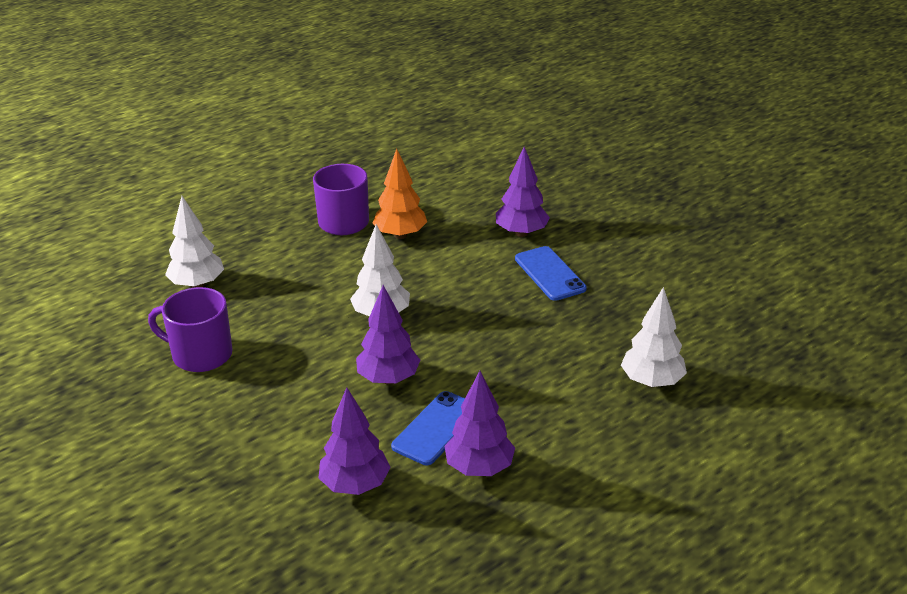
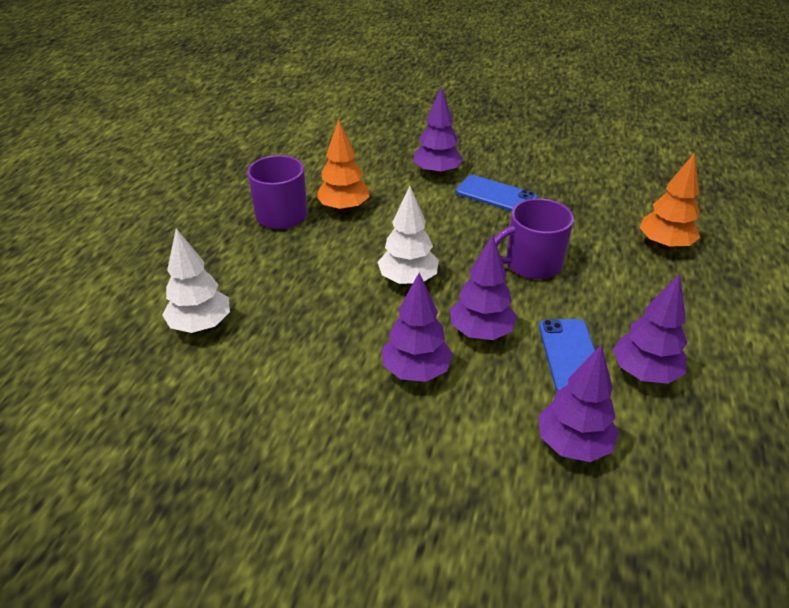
camera: 35 degrees left, 5 degrees up
(200, 354) = (281, 392): purple mug -> purple mug (531, 264)
(306, 383) = (416, 371): none -> purple tree
(652, 382) = (664, 245): white tree -> orange tree

